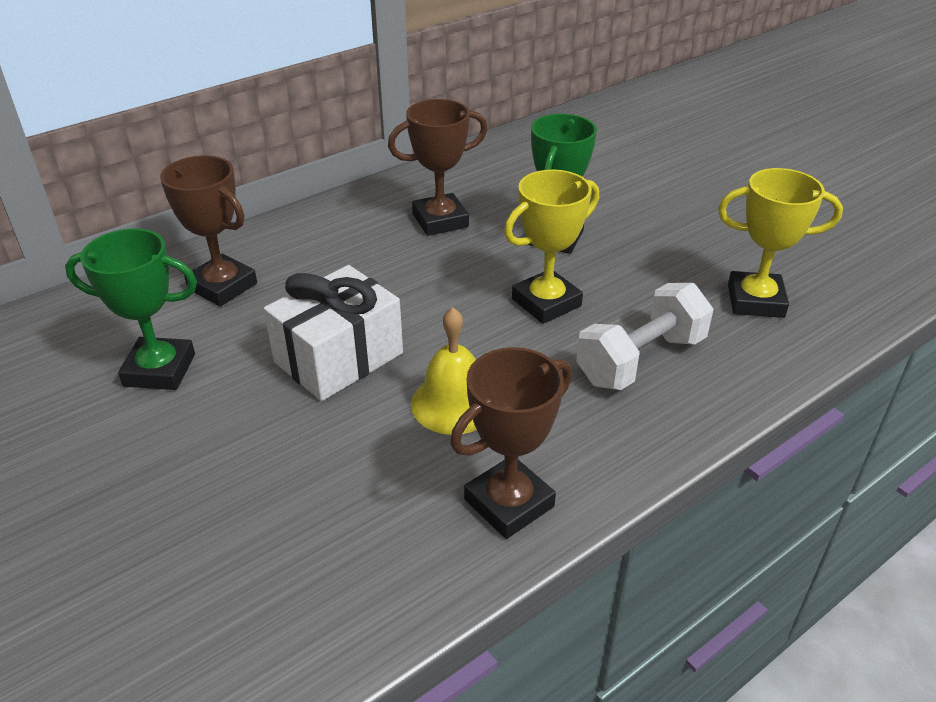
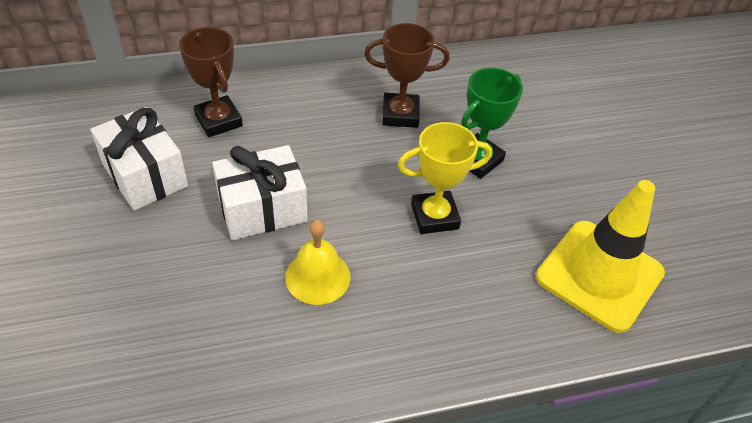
camera: 20 degrees right, 10 degrees up
(159, 370) = (145, 175): green trophy -> white gift
(509, 503) = (307, 371): brown trophy -> none
(640, 360) = (473, 293): white dumbbell -> none
(755, 301) = (599, 275): yellow trophy -> yellow traffic cone

